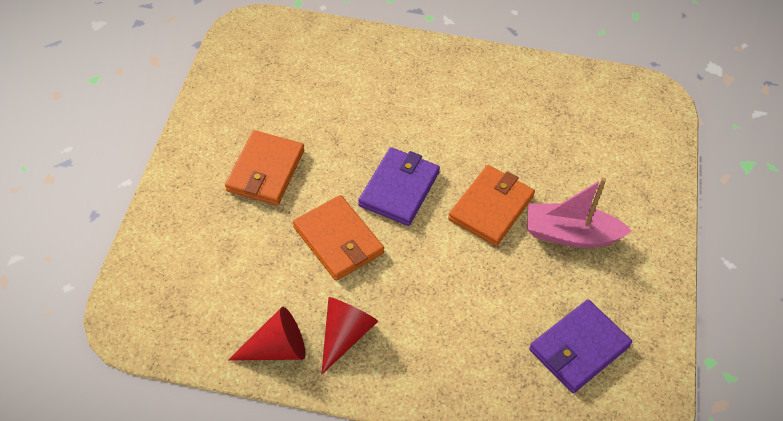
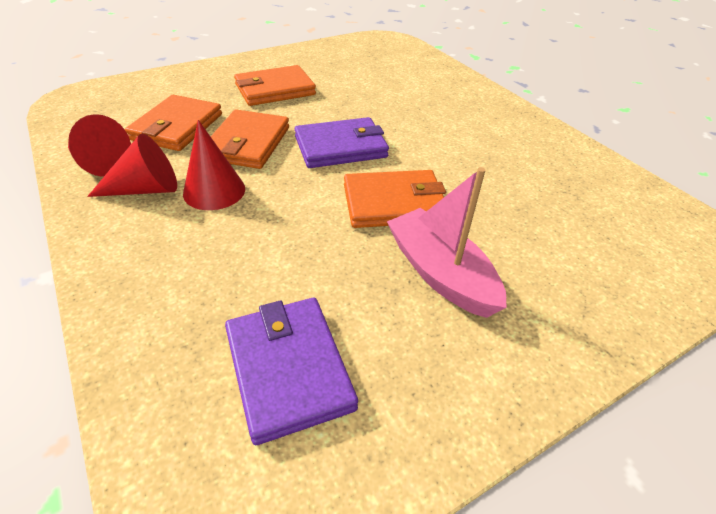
camera: 50 degrees right, 10 degrees down
(265, 272) = (177, 127): none -> orange wallet
(385, 295) = (214, 191): none -> red cone
(578, 348) = (289, 368): purple wallet -> purple wallet turned 60 degrees clockwise

